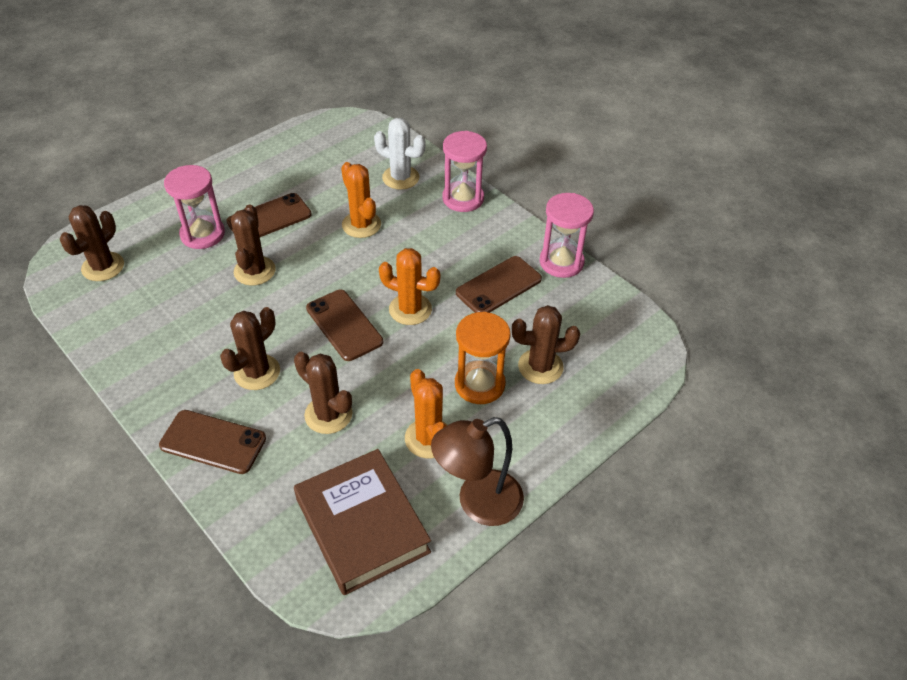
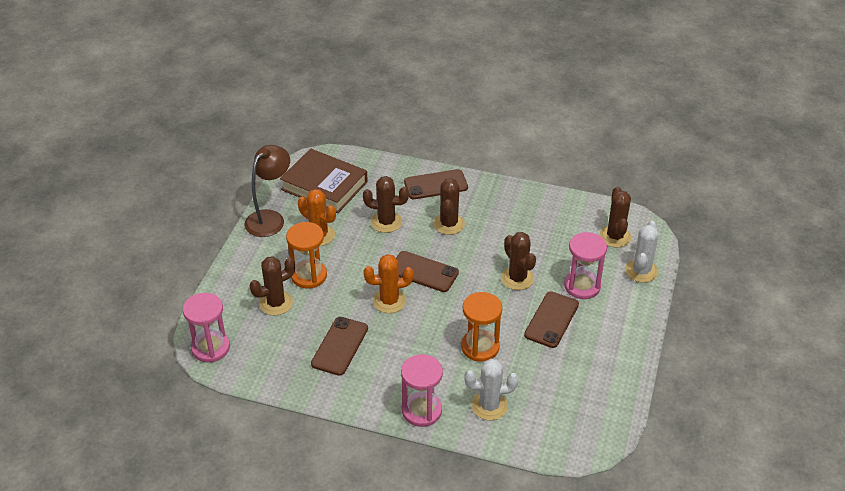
camera: 150 degrees right, 5 degrees down
(129, 222) = (641, 271): none -> white cactus
(361, 225) = (480, 347): orange cactus -> orange hourglass
(561, 262) = (304, 388): pink hourglass -> pink hourglass (210, 348)

